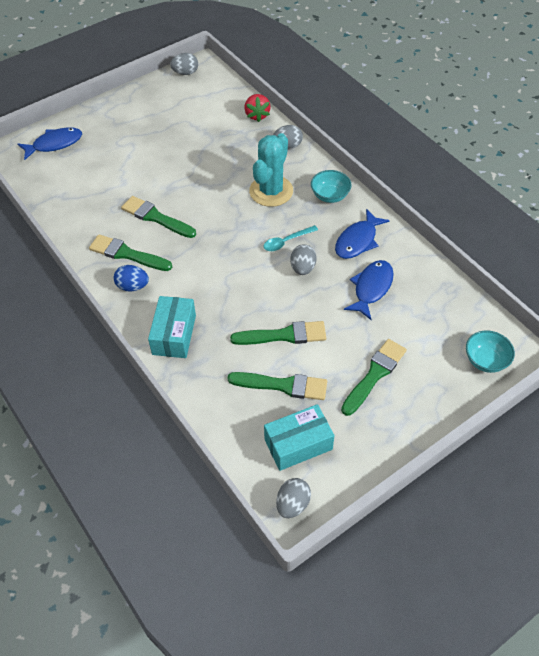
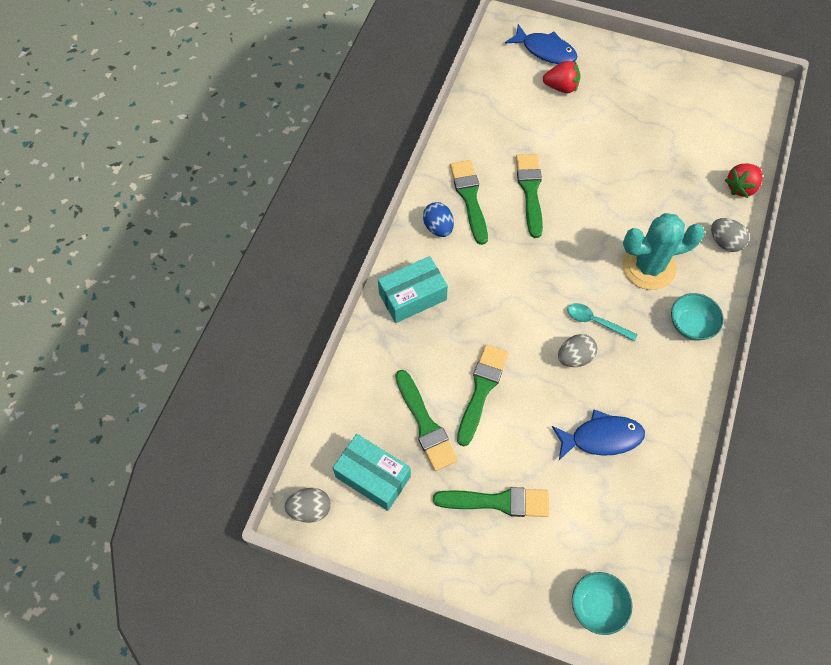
camera: 55 degrees right, 10 degrees up
(92, 153) = (561, 87): none -> red strawberry
(185, 73) = (738, 86): grey egg -> none
(283, 335) = (481, 390): green brush -> green brush turned 120 degrees counterclockwise
(358, 241) = (653, 388): blue fish -> none

